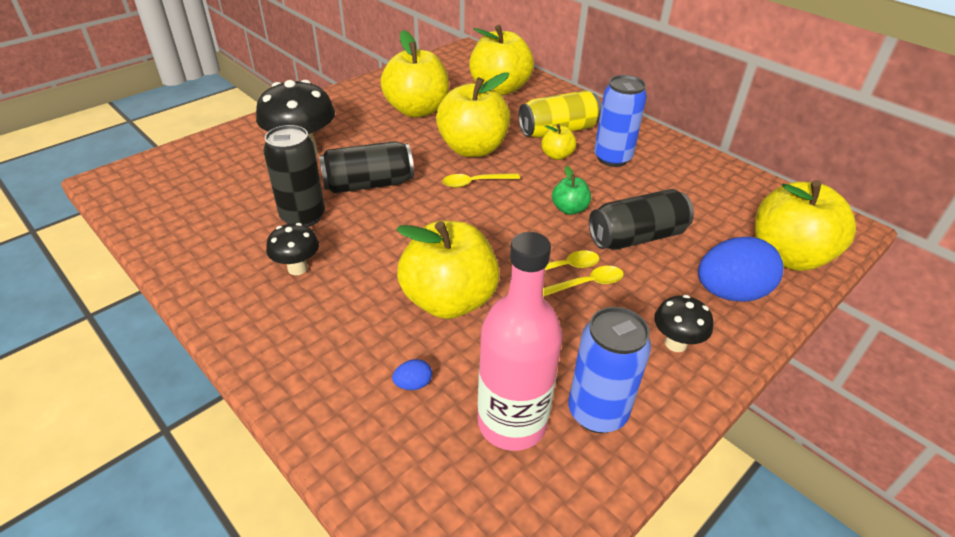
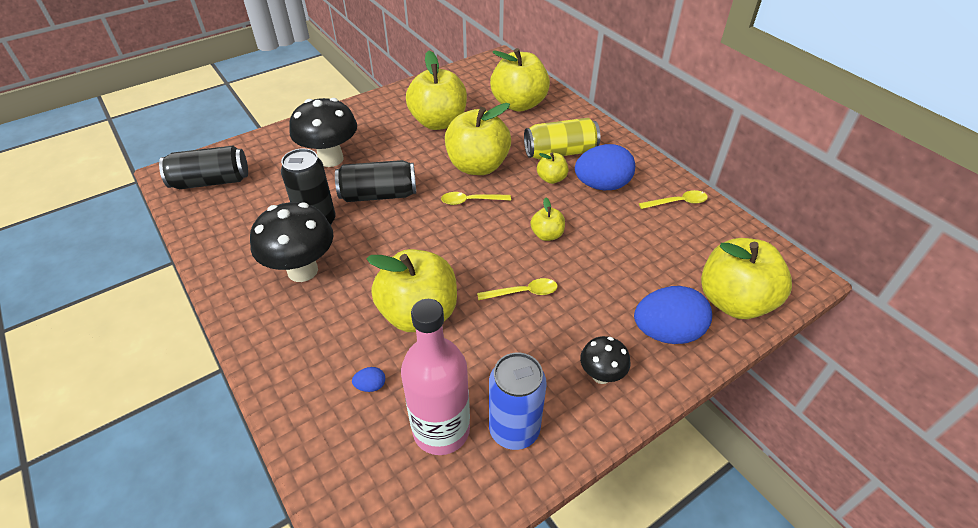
camera: 10 degrees right, 5 degrees up
(297, 268) = (302, 270): black mushroom -> black mushroom, size x1.84
(569, 209) = (547, 235): green apple -> yellow apple
(585, 284) = (539, 310): yellow spoon -> yellow spoon (677, 202)
(612, 158) = (602, 185): blue can -> blue egg
(636, 237) = (599, 268): black can -> black can (211, 181)

